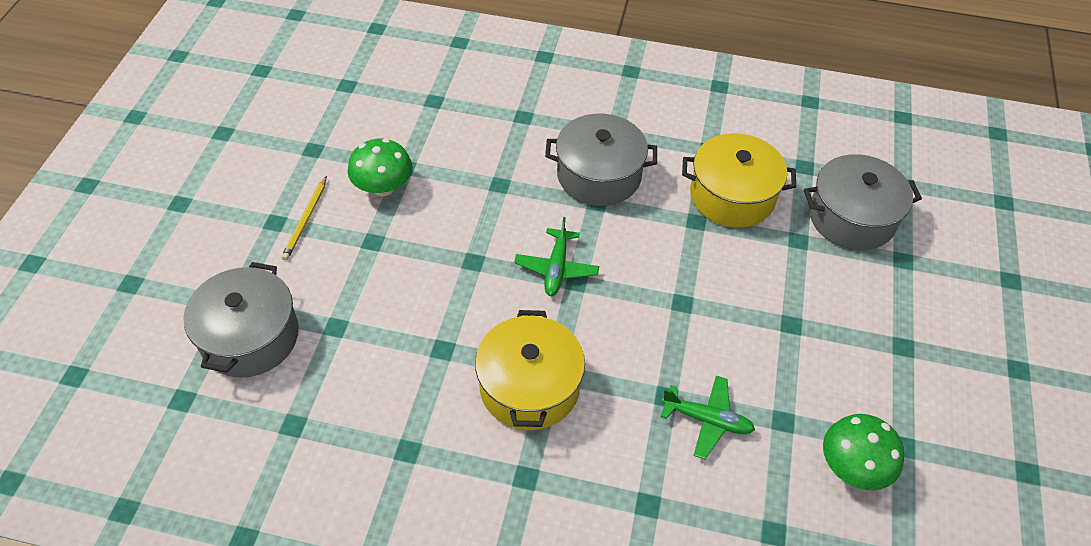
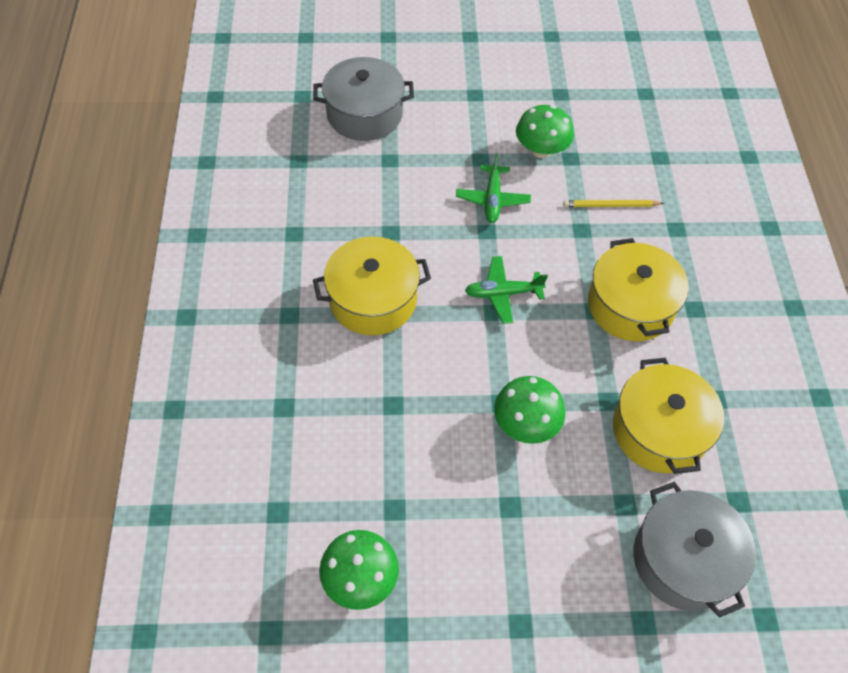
camera: 75 degrees right, 5 degrees up
(306, 220) = (484, 112): yellow pencil -> yellow pencil (610, 205)
(599, 175) = (630, 305): grey pot -> yellow pot
(707, 420) = (377, 442): green plane -> green plane (492, 199)
(708, 289) = (526, 424): none -> green mushroom

